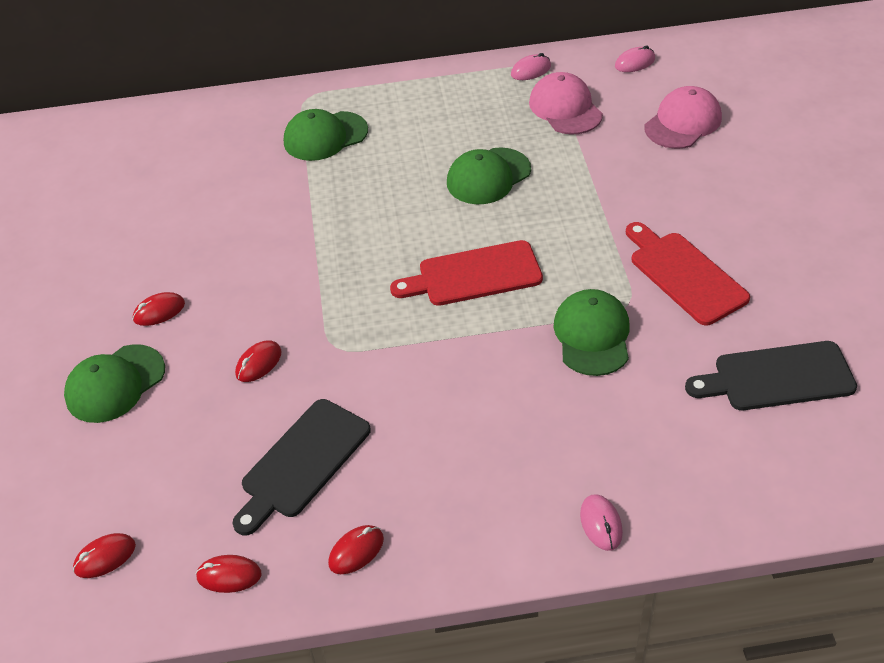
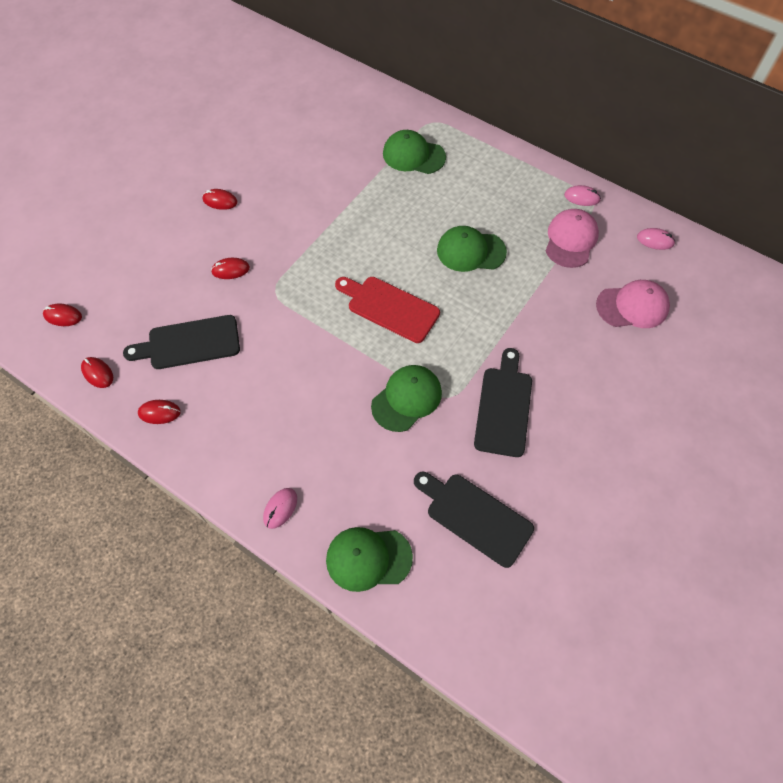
camera: 40 degrees right, 15 degrees up
(115, 384) = (160, 226): green cap -> green cap (368, 558)
(684, 275) = (504, 407): red cutting board -> black cutting board

